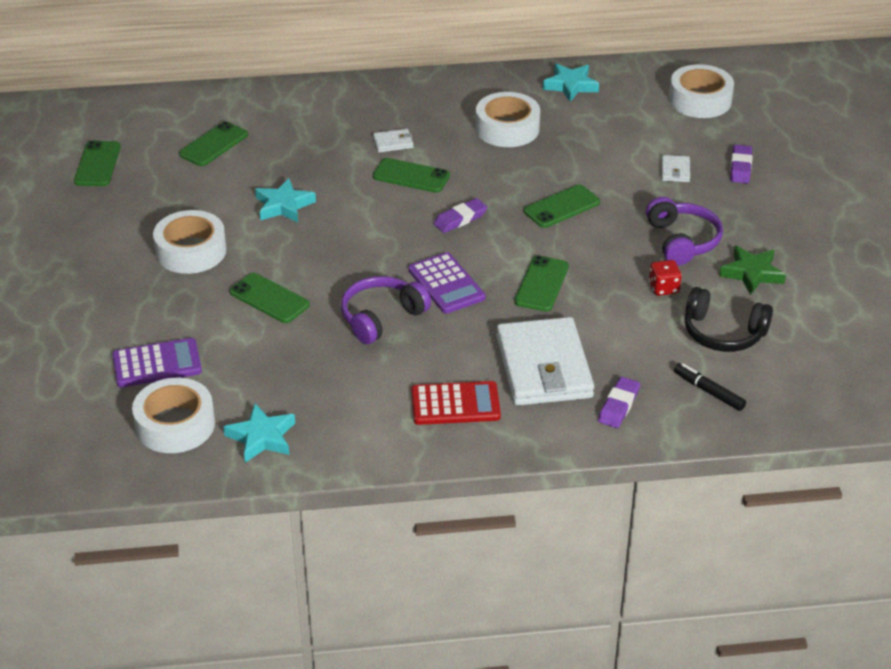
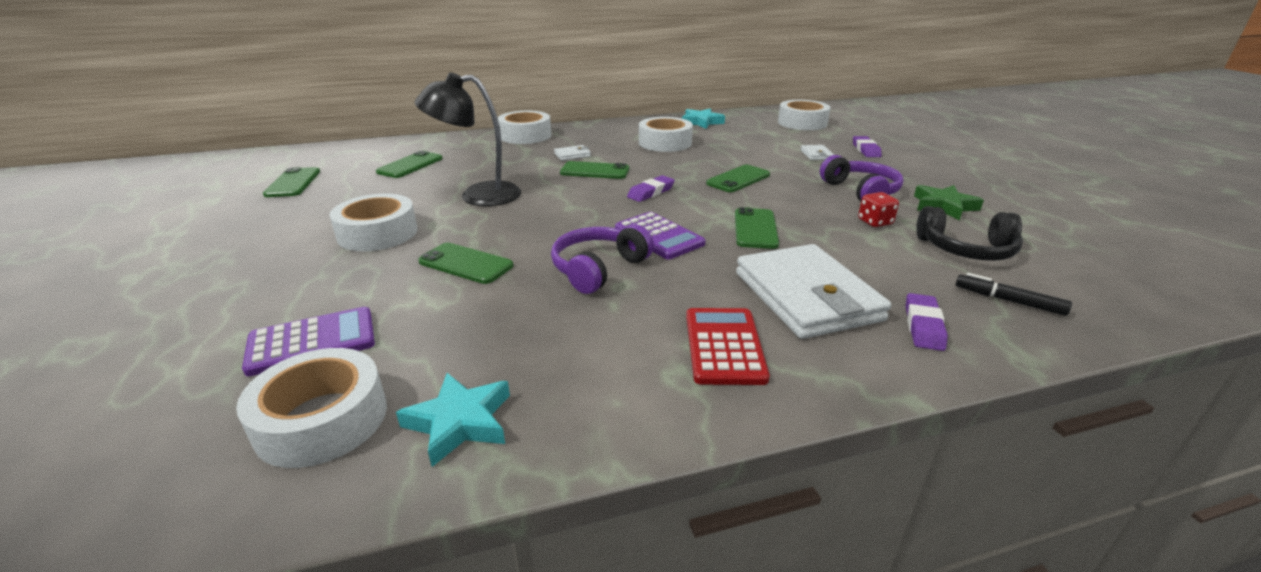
camera: 10 degrees left, 10 degrees down
(284, 205) = (478, 196): turquoise star -> black lamp
(345, 96) = (525, 136): none -> white tape
(455, 404) = (724, 346): red calculator -> red calculator turned 75 degrees counterclockwise

